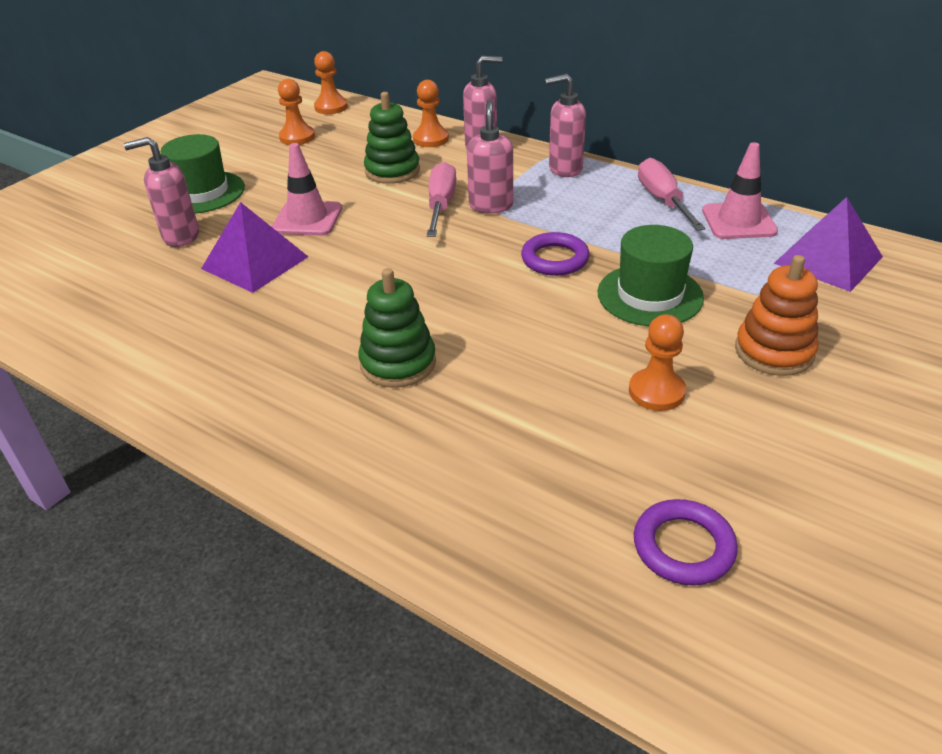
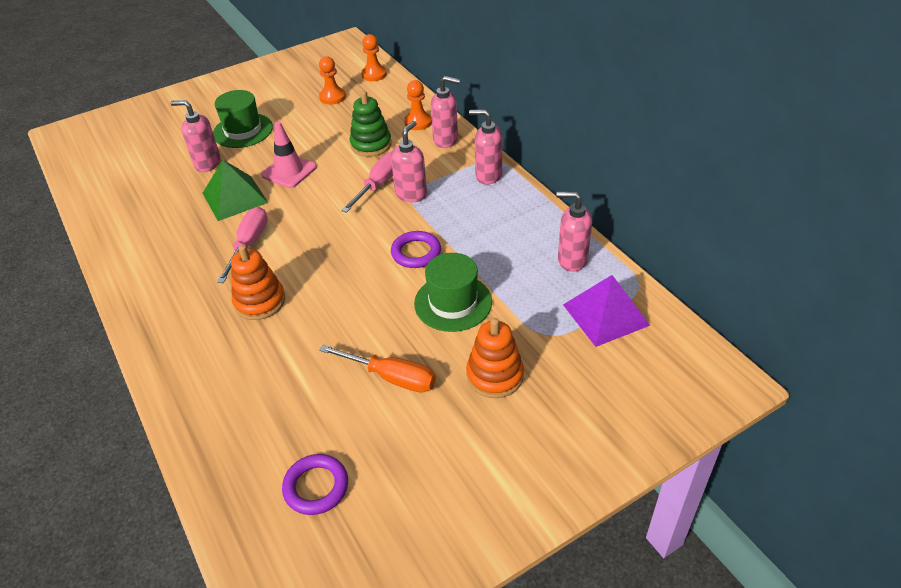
camera: 25 degrees right, 5 degrees up
(255, 262) = (235, 197): purple pyramid -> green pyramid
(398, 363) = (260, 301): green stacking toy -> orange stacking toy
(656, 391) = (392, 378): orange pawn -> orange screwdriver
(662, 200) = (533, 224): pink screwdriver -> pink screwdriver (249, 244)
(738, 221) = (571, 260): pink traffic cone -> pink soap dispenser

